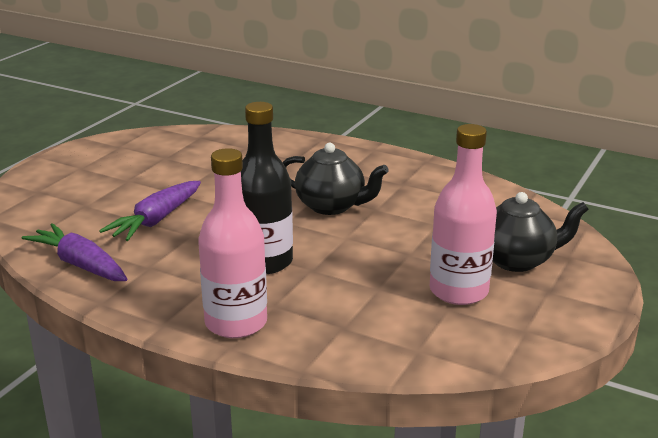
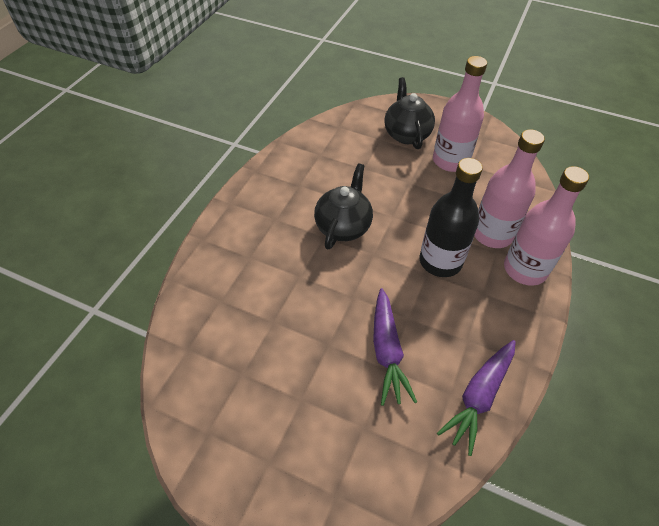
camera: 95 degrees left, 25 degrees up
(156, 220) = (387, 352): purple carrot -> purple carrot turned 60 degrees clockwise
(304, 306) = (492, 234): none -> pink bottle

